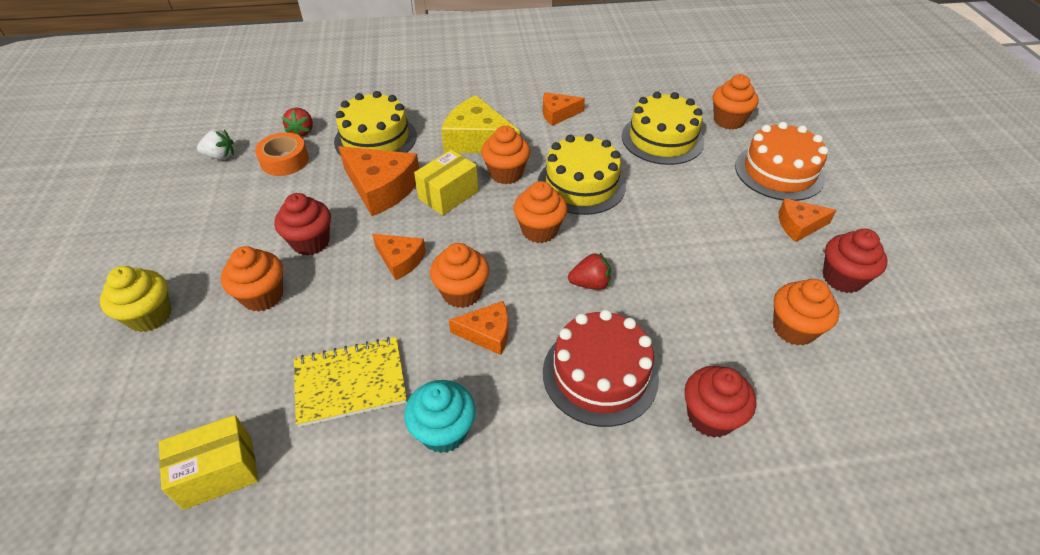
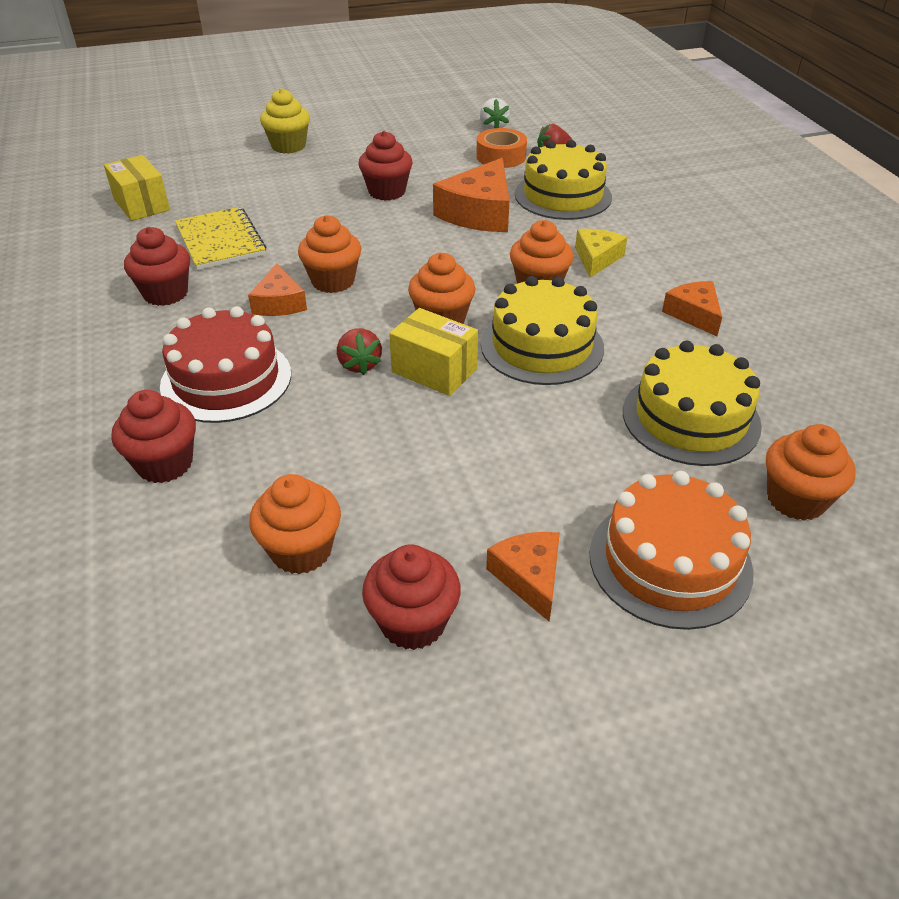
camera: 80 degrees right, 5 degrees down
(263, 296) = (315, 184): orange cupcake -> none
(400, 260) = (372, 241): orange cheese -> none
(443, 431) = (165, 293): turquoise cupcake -> red cupcake
(448, 195) = (483, 253): yellow box -> yellow box (434, 370)
(477, 140) = (597, 258): yellow cheese -> yellow cheese, size x0.58

